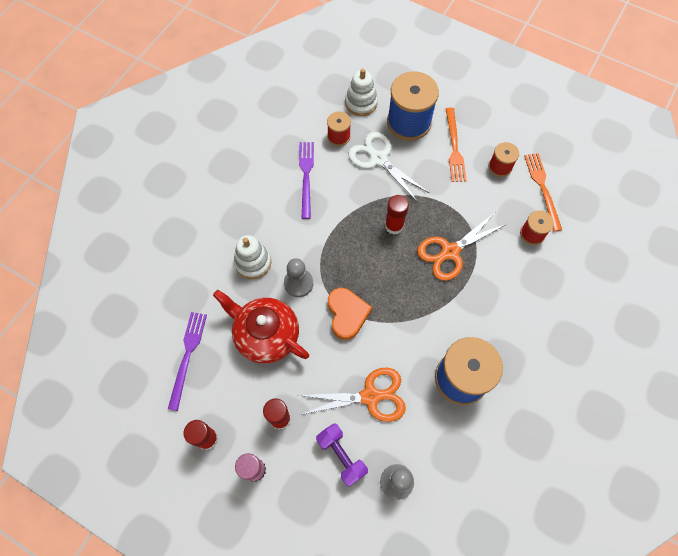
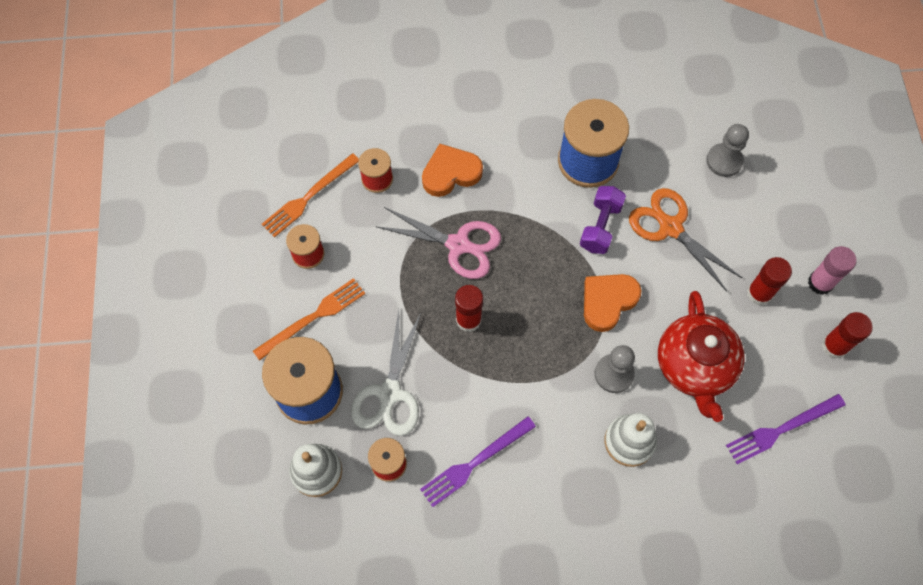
camera: 125 degrees left, 0 degrees up
(341, 456) = (743, 218): purple dumbbell -> purple dumbbell (600, 227)
(450, 252) = (458, 245): orange scissors -> pink scissors
(508, 280) = (450, 173): none -> orange heart

